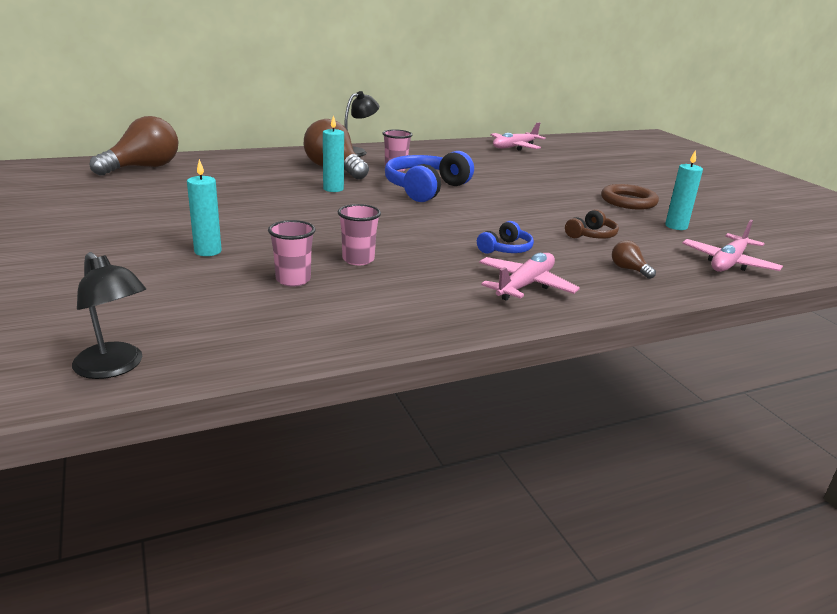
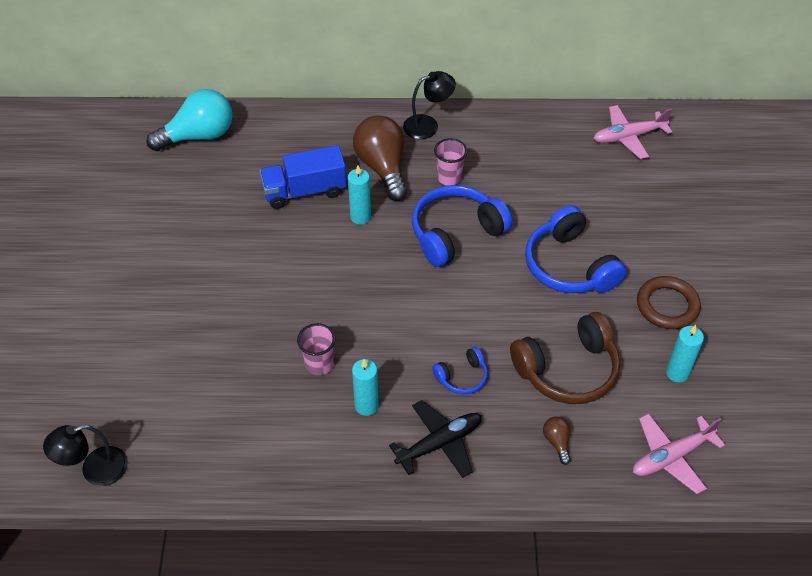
camera: 25 degrees right, 25 degrees up
(115, 367) = (95, 470): black lamp -> black lamp turned 90 degrees clockwise
(143, 168) = (198, 136): brown light bulb -> turquoise light bulb
(208, 251) = (203, 321): turquoise candle -> turquoise candle (366, 405)
(270, 183) = (304, 191): none -> blue truck
(293, 280) = (252, 385): pink cup -> none
(525, 285) = (440, 443): pink plane -> black plane
(534, 193) = (569, 266): none -> blue headphones
(591, 235) = (567, 370): brown headphones -> brown headphones, size x1.97

